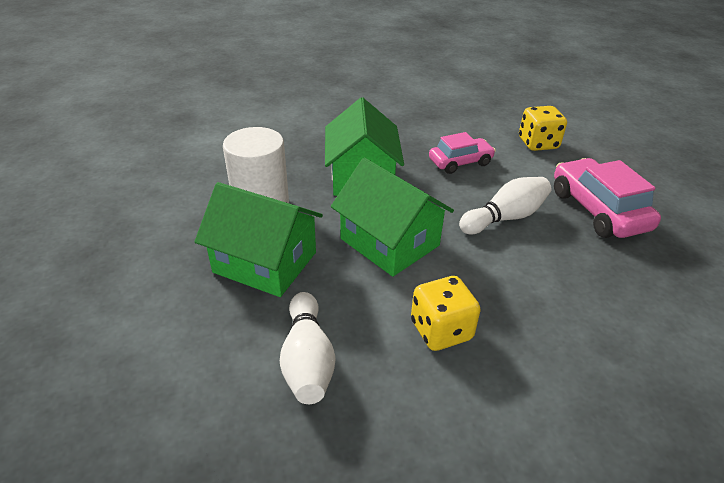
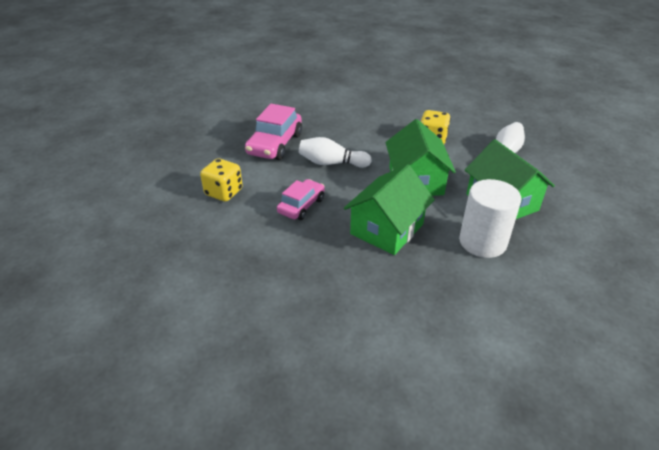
camera: 140 degrees left, 0 degrees up
(460, 162) = (301, 206): pink car -> pink car turned 105 degrees clockwise

